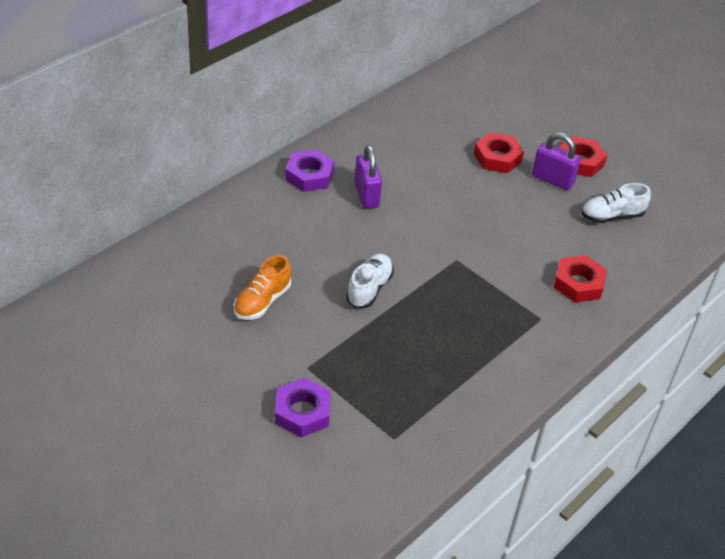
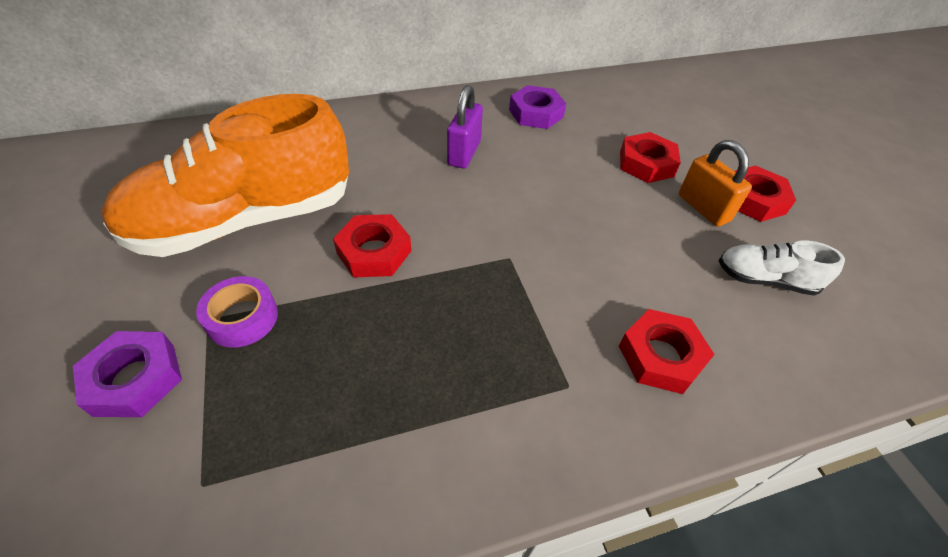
camera: 30 degrees right, 5 degrees up
(262, 301) = (245, 220): orange shoe -> orange shoe, size x2.30
(309, 175) = (422, 118): purple nut -> purple nut (536, 113)
(328, 358) = (242, 318): none -> purple tape
(369, 289) = (374, 252): white shoe -> red nut
(552, 180) = (703, 208): purple padlock -> orange padlock

